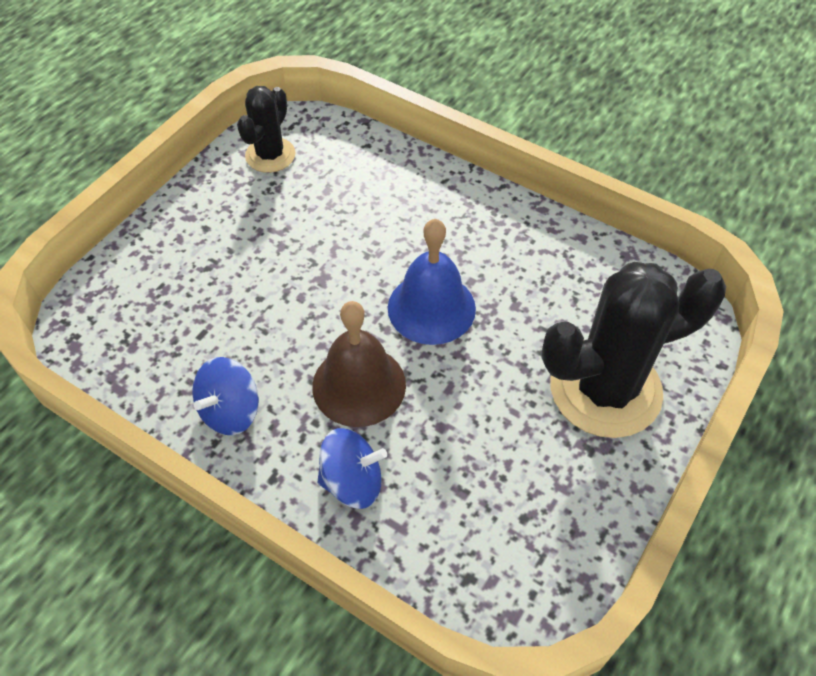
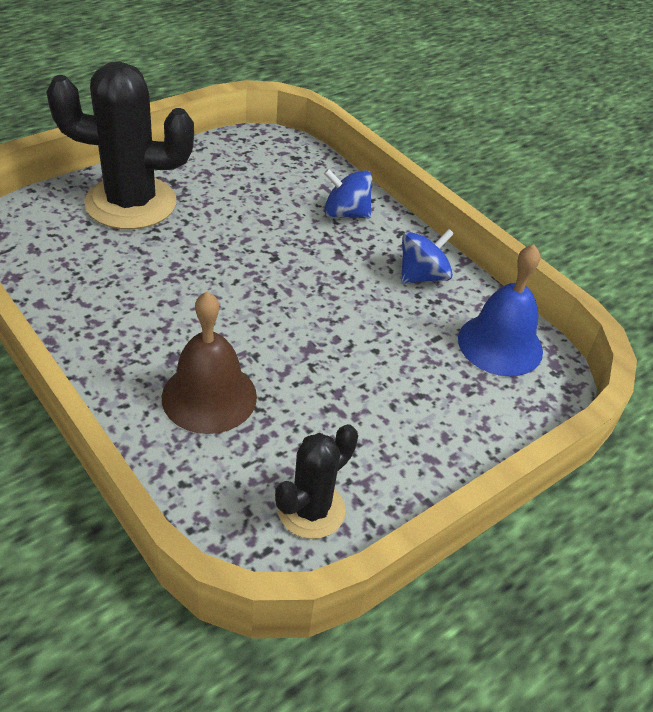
camera: 165 degrees left, 10 degrees down
(359, 385) = (315, 261): brown bell -> brown bell (209, 396)
(431, 308) = (223, 292): blue bell -> blue bell (500, 344)

